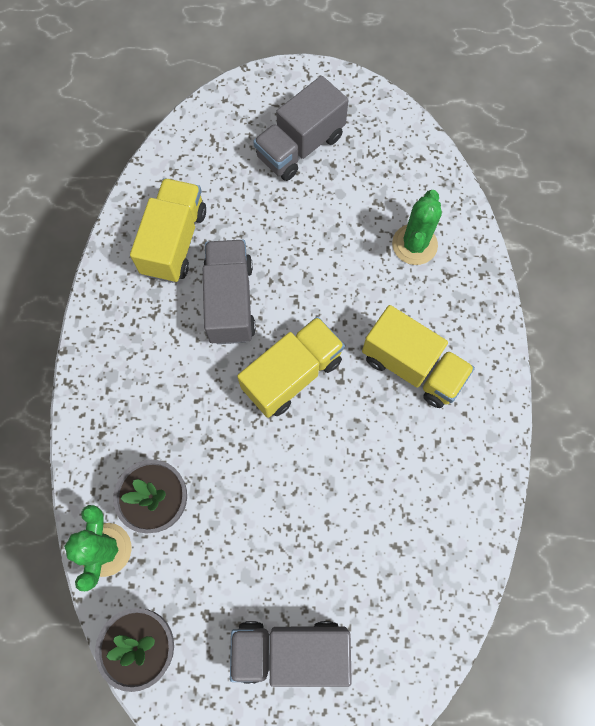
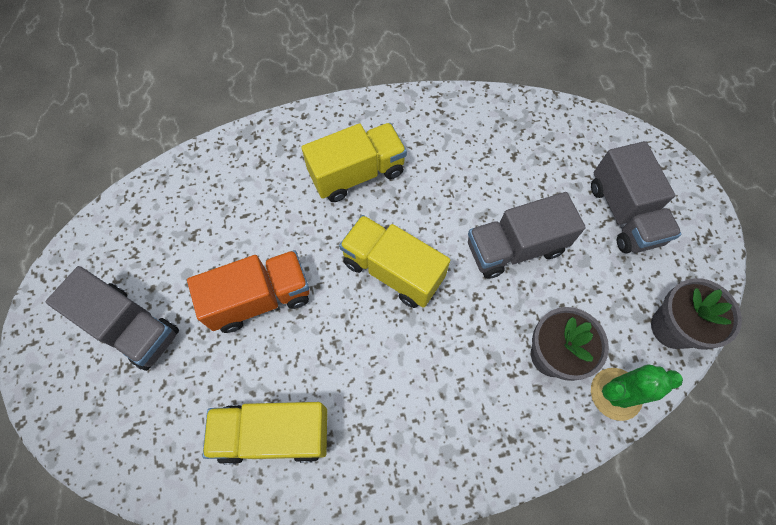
camera: 105 degrees left, 5 degrees down
(230, 301) = (332, 350): grey truck -> grey truck (515, 248)
(297, 250) = (260, 298): none -> orange truck
(412, 366) = (357, 173): yellow truck -> yellow truck turned 45 degrees clockwise
(414, 244) = (234, 194): green cactus -> none

